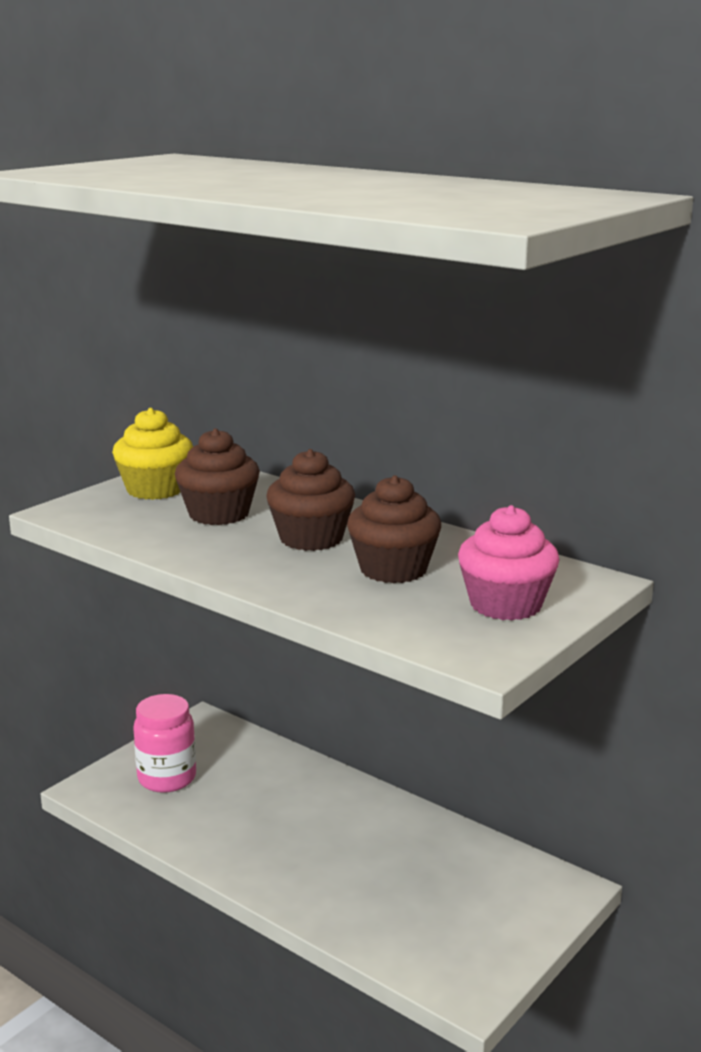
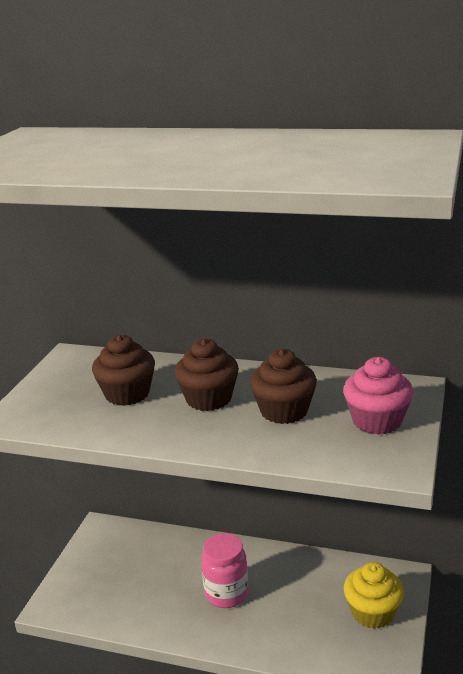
camera: 20 degrees left, 5 degrees up
(155, 489) = (63, 383): yellow cupcake -> yellow cupcake (372, 612)
(167, 778) = (101, 580): pink jar -> pink jar (226, 594)

